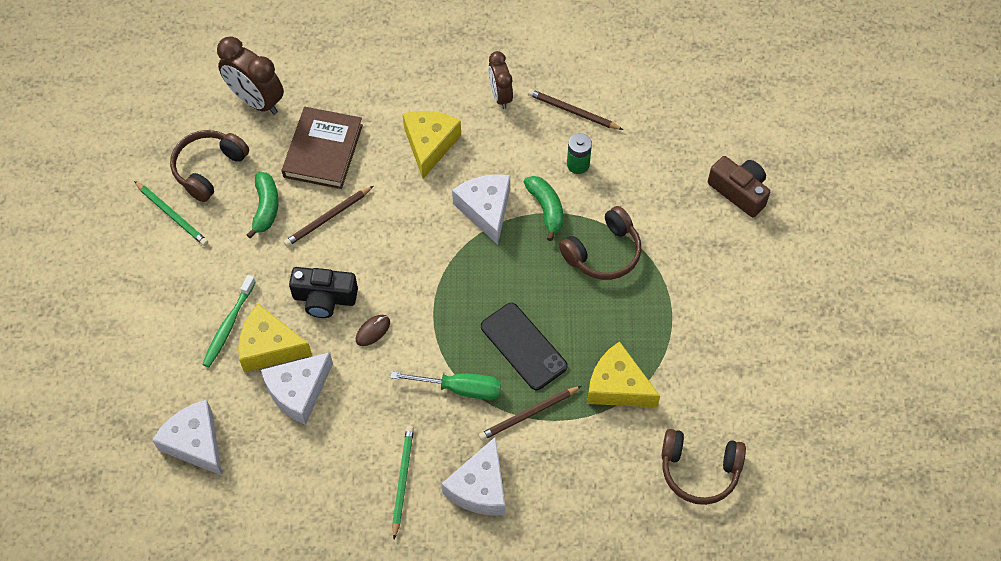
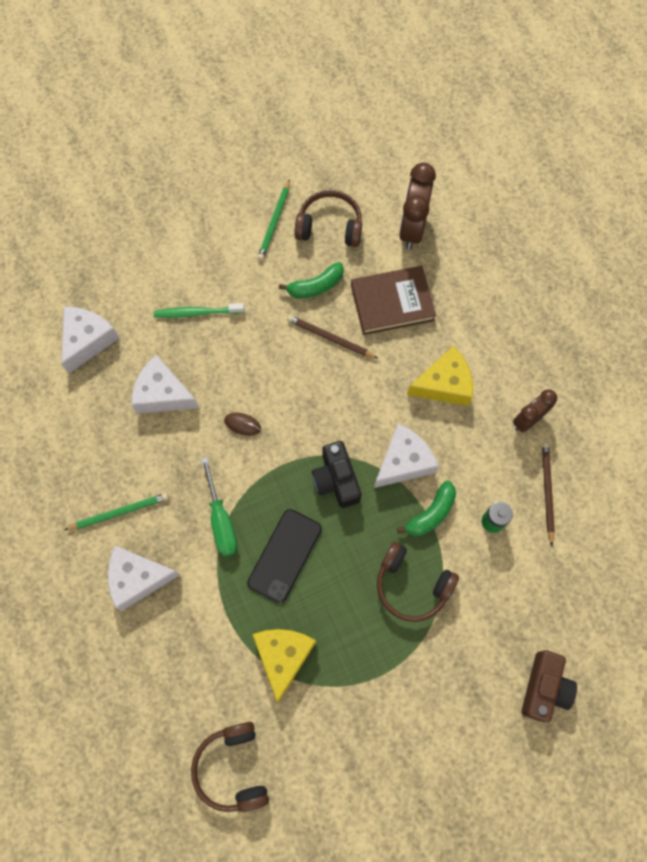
camera: 65 degrees right, 10 degrees up
(269, 347) = (192, 352): yellow cheese -> none
(324, 298) = (254, 372): black camera -> black camera (336, 479)
(528, 414) = (222, 589): brown pencil -> none

